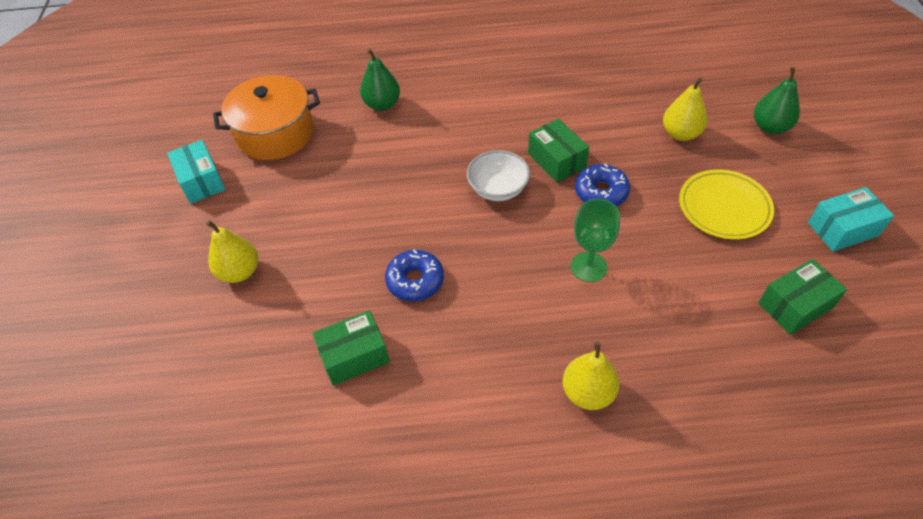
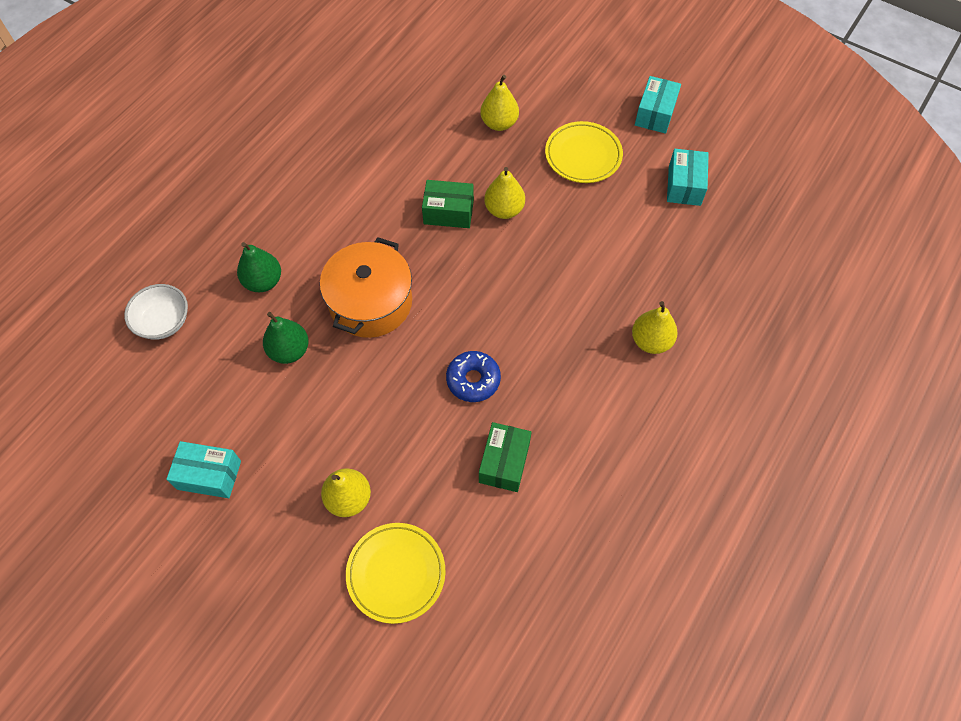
camera: 55 degrees left, 10 degrees up
(194, 347) = (396, 573): none -> yellow plate
(275, 133) = (210, 382): orange pot -> orange pot (370, 302)
(498, 189) = (438, 268): white bowl -> white bowl (164, 322)
(588, 267) = (559, 267): green goblet -> none
(601, 192) = (504, 210): blue donut -> yellow pear
(770, 127) = (544, 73): green pear -> green pear (289, 350)
(795, 305) = (684, 185): green box -> turquoise box

